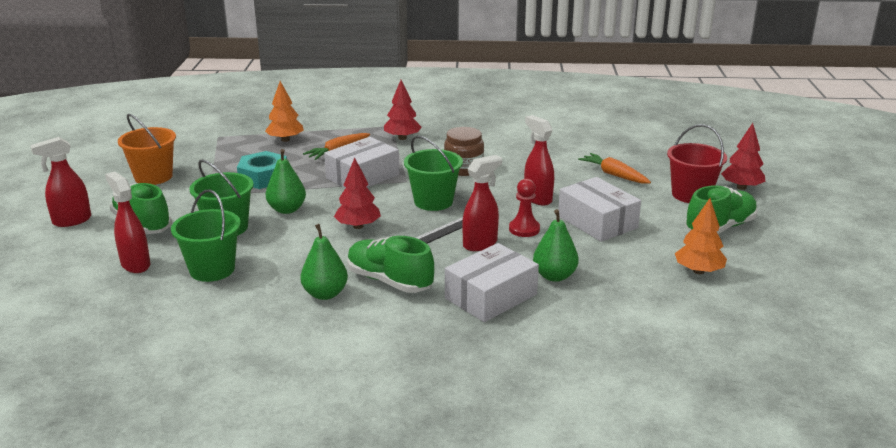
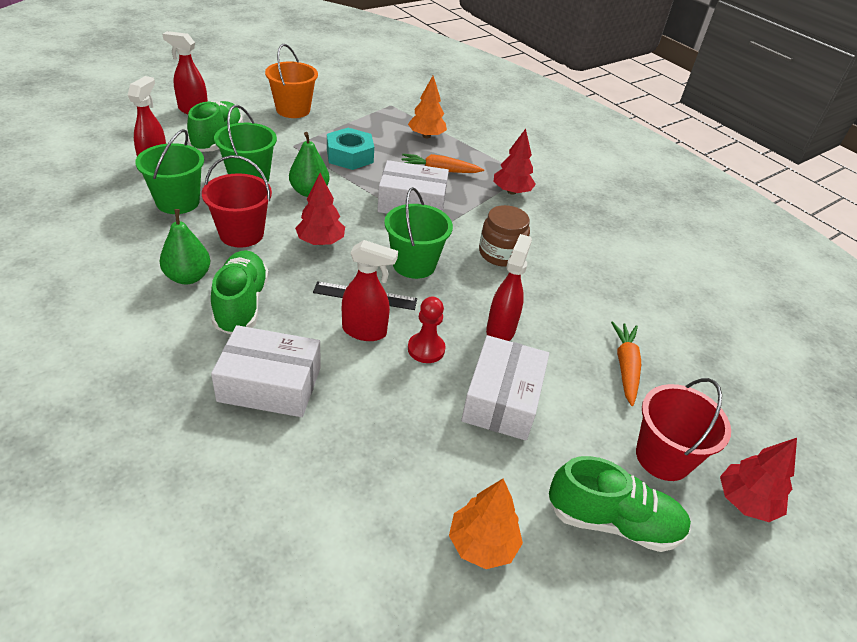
camera: 45 degrees right, 15 degrees up
(301, 255) = (241, 234): none -> red bucket
(554, 276) = (352, 415): green pear -> none

